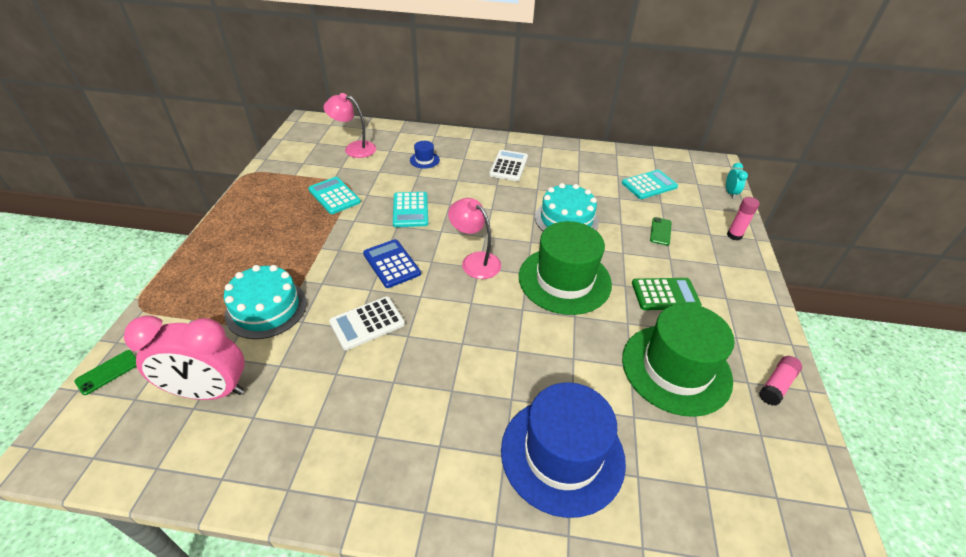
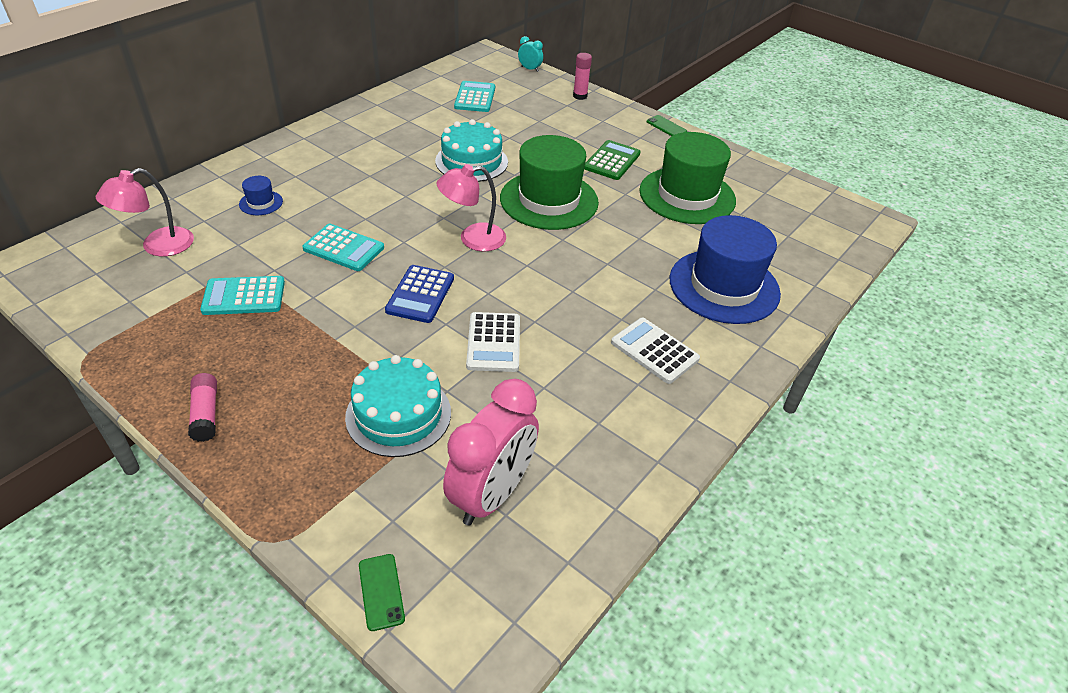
camera: 60 degrees left, 0 degrees up
(391, 264) = (420, 294): blue calculator -> blue calculator turned 75 degrees counterclockwise
(508, 166) = (348, 154): white calculator -> white calculator (654, 351)
(660, 231) = (539, 124): green phone -> green phone (666, 127)
(776, 385) = (732, 163): pink glue stick -> pink glue stick (206, 414)

